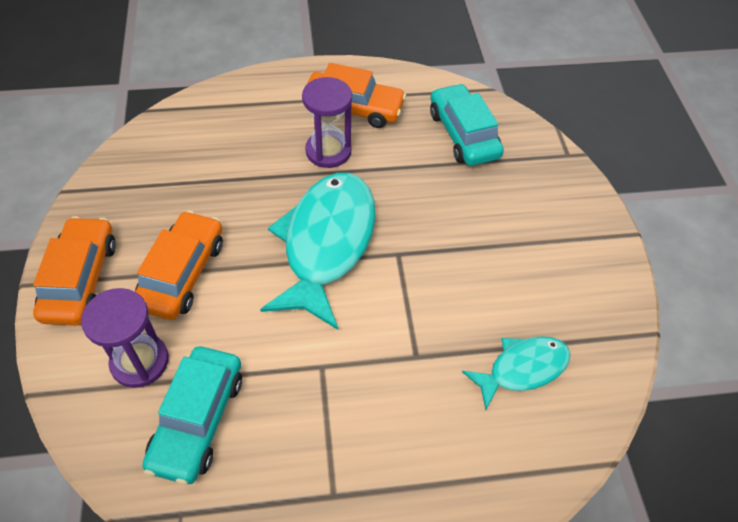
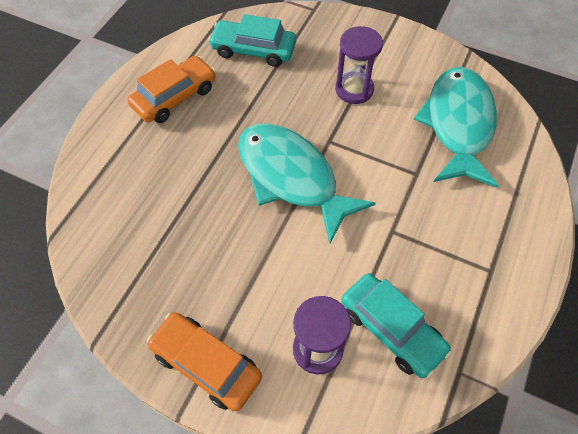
camera: 55 degrees left, 5 degrees up
(182, 273) = (253, 284): orange car -> none
(328, 151) = (205, 134): purple hourglass -> purple hourglass (354, 89)
(522, 369) = (458, 124): turquoise fish -> turquoise fish, size x1.82

